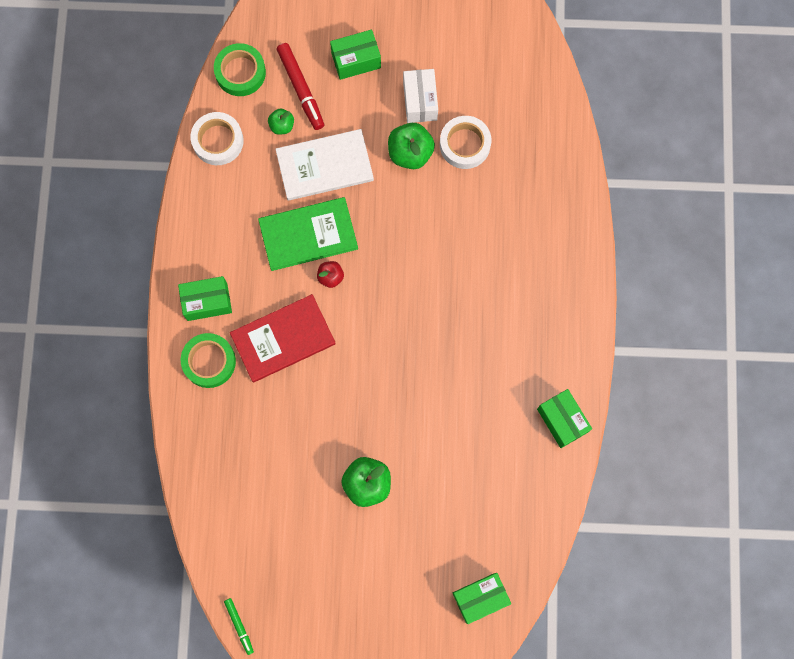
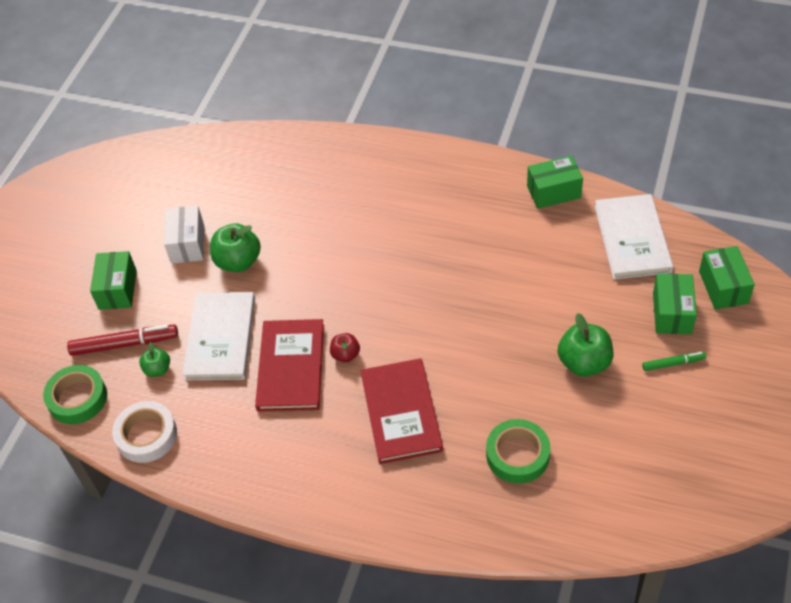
camera: 70 degrees left, 25 degrees down
(207, 302) = (333, 481): green box -> green box (672, 313)
(209, 361) = (405, 493): green tape -> green tape (517, 455)
(239, 626) = (728, 519): green marker -> green marker (673, 363)
(308, 235) = (291, 367): green book -> red book
(420, 101) = (187, 244): white box -> white box turned 75 degrees clockwise
(465, 144) = (249, 216): white tape -> none
(520, 505) = (632, 239): none -> white book

